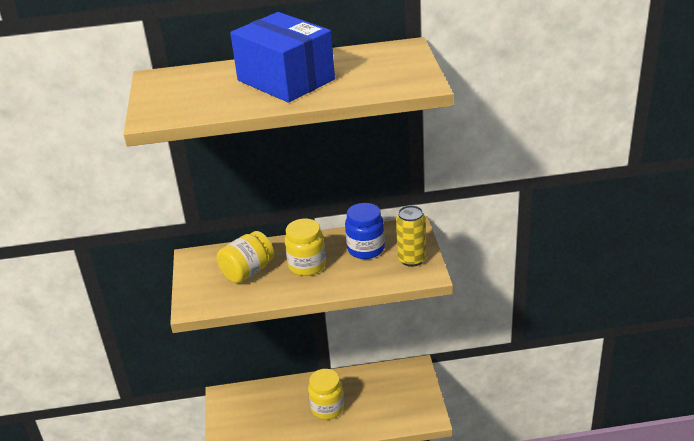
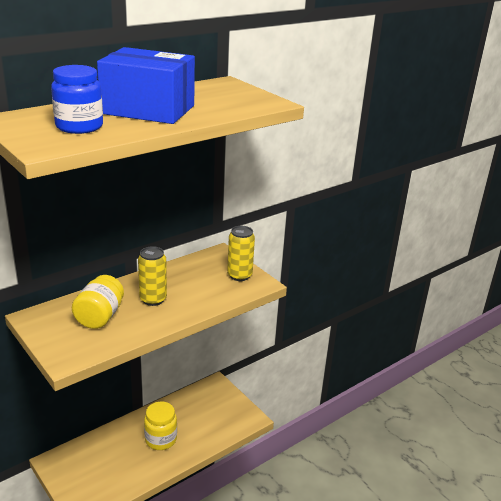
camera: 35 degrees left, 5 degrees down
(307, 265) = (153, 299): yellow jar -> yellow can
(366, 249) = (195, 276): blue jar -> blue jar (79, 127)

